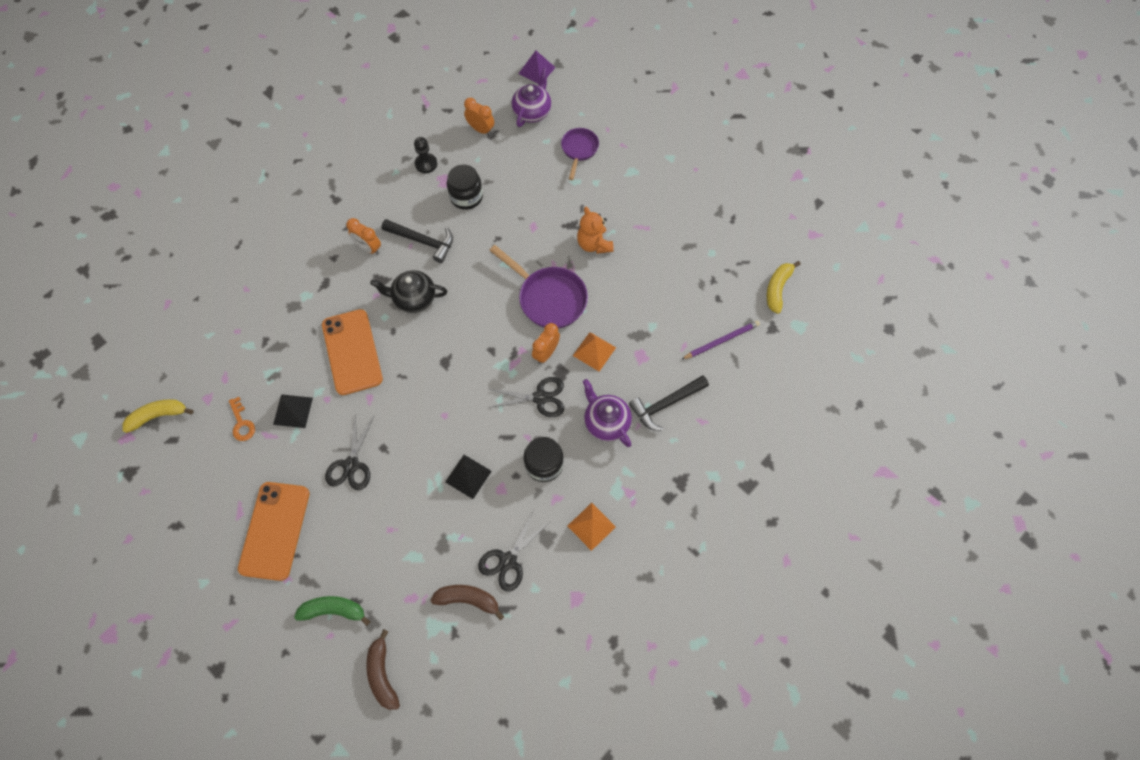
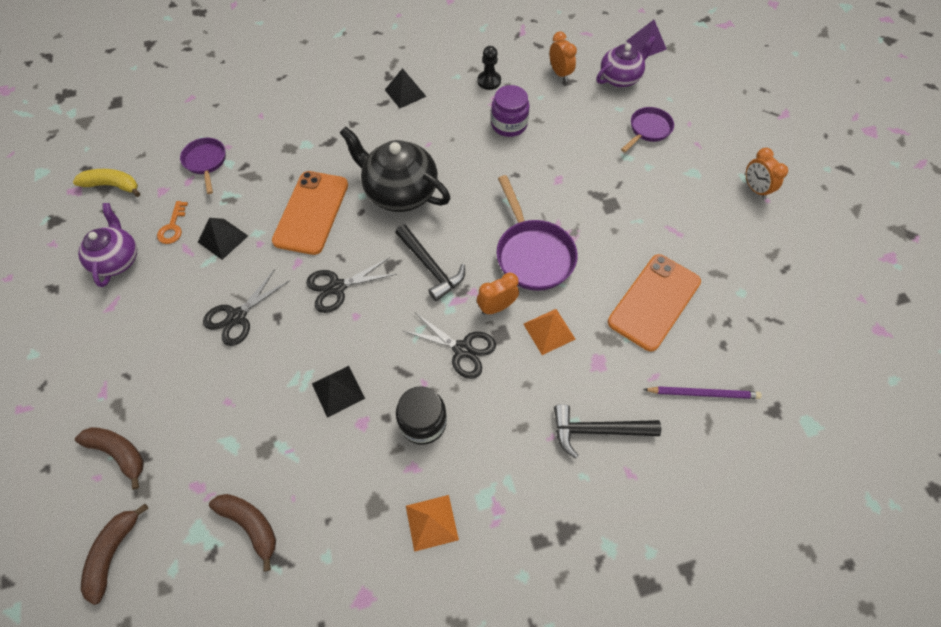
camera: 30 degrees right, 5 degrees down
(228, 354) = (206, 162): none -> purple pan
(275, 530) = (127, 341): orange phone -> orange phone (654, 302)
(334, 610) = (119, 453): green banana -> brown banana
(361, 208) = (405, 93): none -> black pyramid
(368, 248) = (389, 129): orange clock -> orange clock (755, 189)
(414, 298) = (400, 192): black teapot -> black teapot, size x1.52
(423, 241) = (442, 145): black hammer -> black hammer (430, 267)
(466, 196) = (509, 124): black jar -> purple jar
(508, 560) = (318, 507): black scissors -> black scissors (337, 287)
(594, 244) = (612, 224): orange teddy bear -> none
(606, 422) = (518, 413): purple teapot -> purple teapot (118, 260)
(777, 289) = (803, 369): yellow banana -> none

